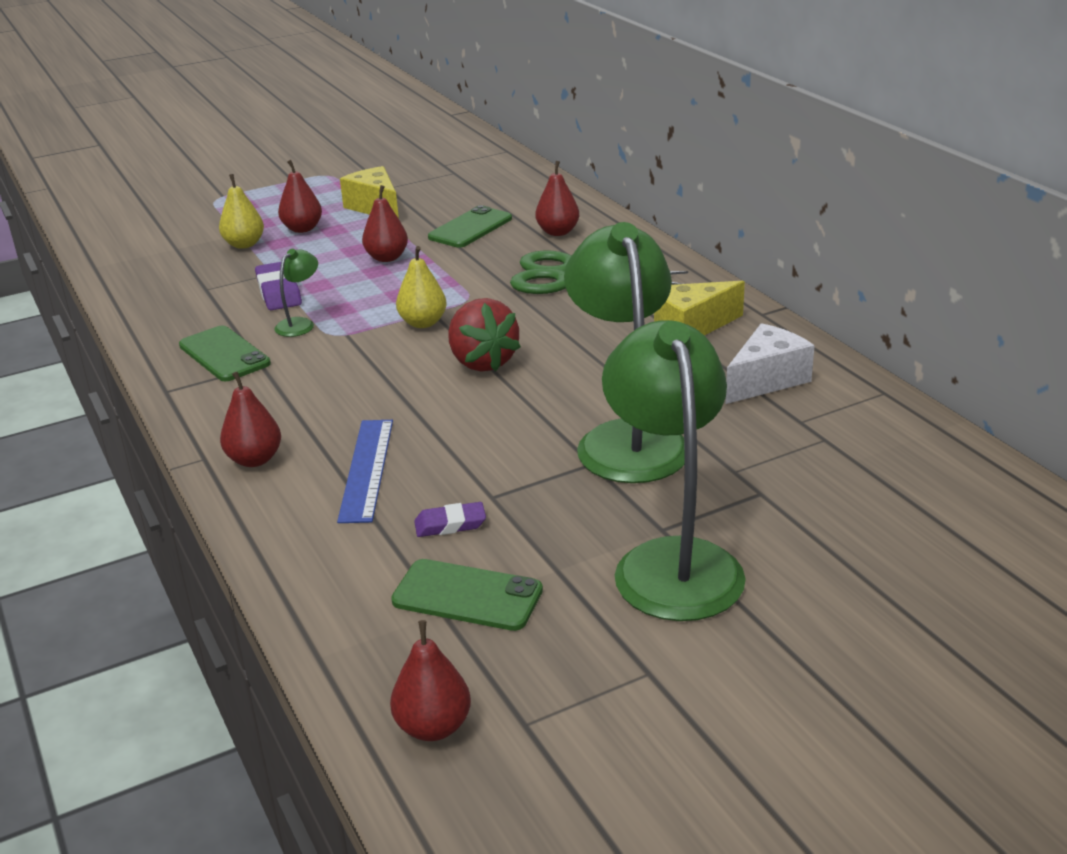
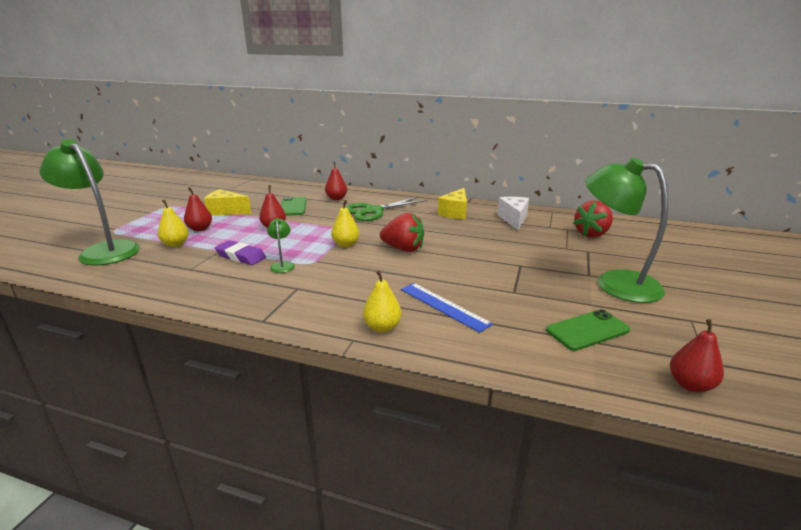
camera: 45 degrees left, 5 degrees down
(224, 354) = (265, 292): green phone -> none
(254, 459) = (382, 327): red pear -> yellow pear
(450, 524) = (522, 309): purple eraser -> none
(627, 439) = (513, 252): green lamp -> green lamp (104, 250)
(848, 468) = (592, 234): none -> red strawberry

